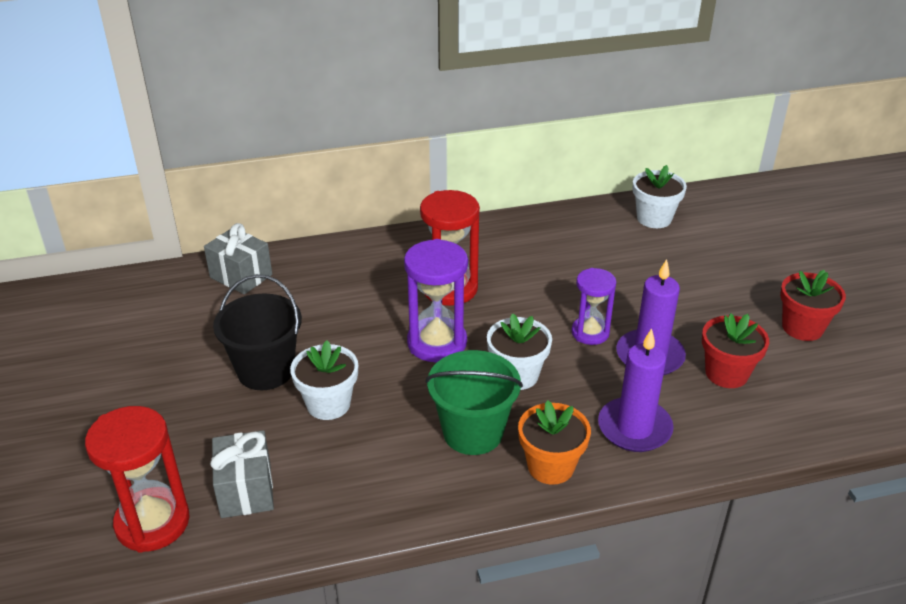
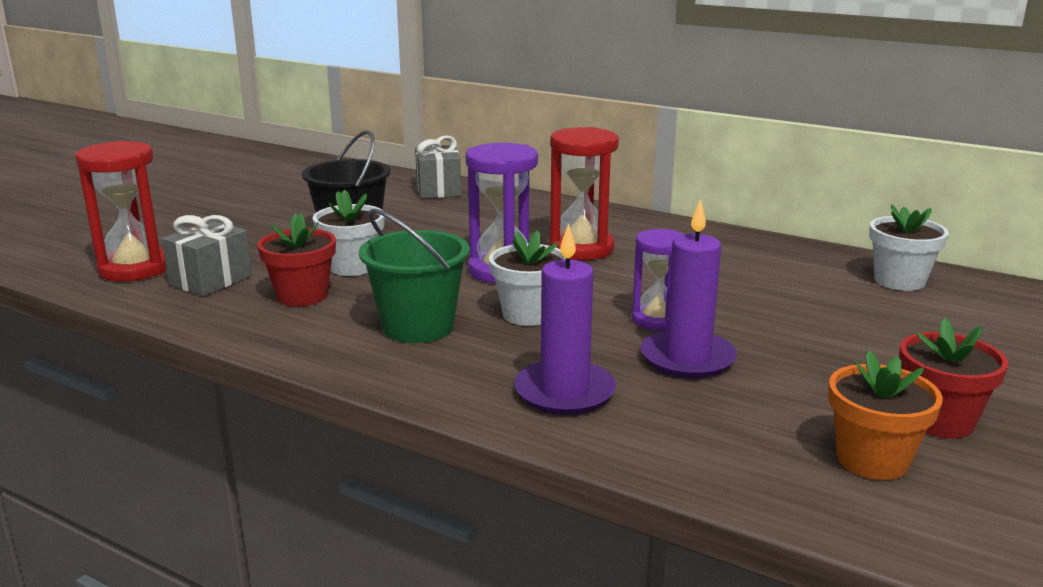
camera: 45 degrees right, 15 degrees down
(550, 466) = (434, 375): orange flower pot -> orange flower pot (872, 460)
(726, 373) = (753, 407): red flower pot -> red flower pot (302, 296)

